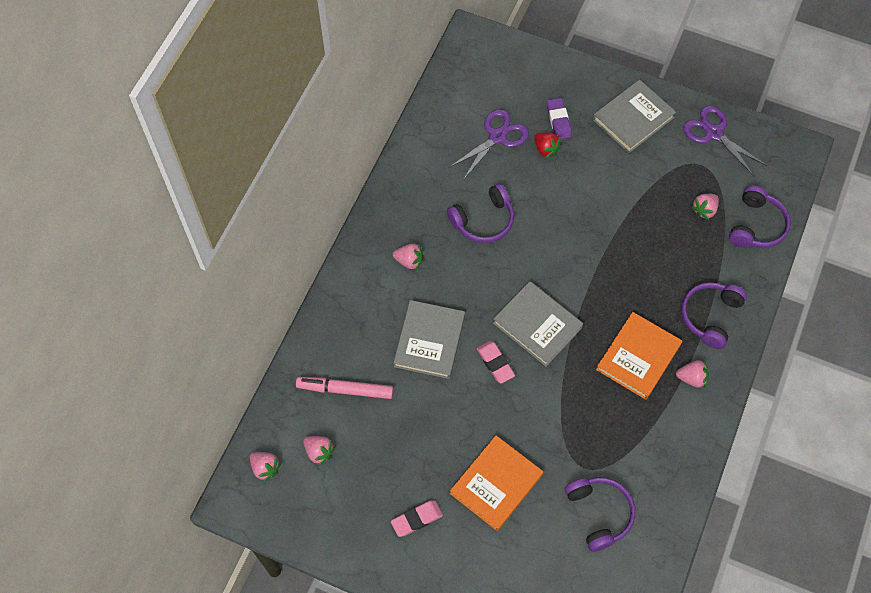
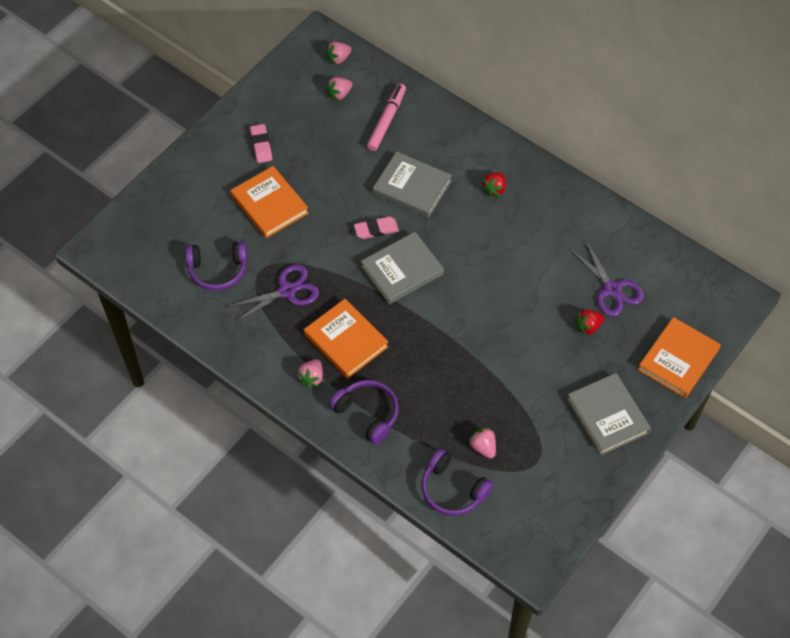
camera: 105 degrees right, 5 degrees down
(409, 261) = (494, 189): pink strawberry -> red strawberry
(483, 220) = (521, 255): purple headphones -> none
(555, 74) = (678, 359): none -> orange book
(558, 120) = (620, 347): purple eraser -> none
(713, 133) = (572, 487): purple scissors -> purple scissors (287, 290)

